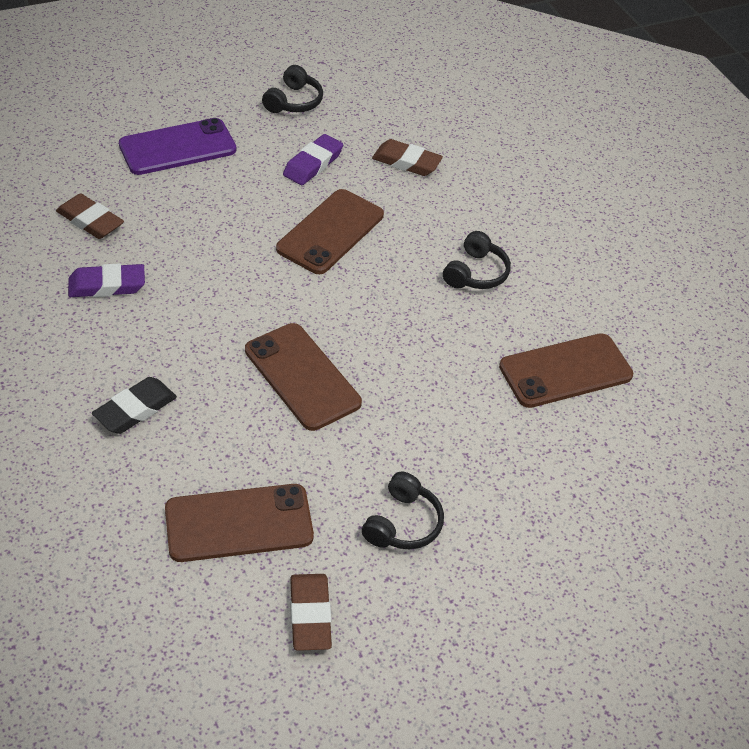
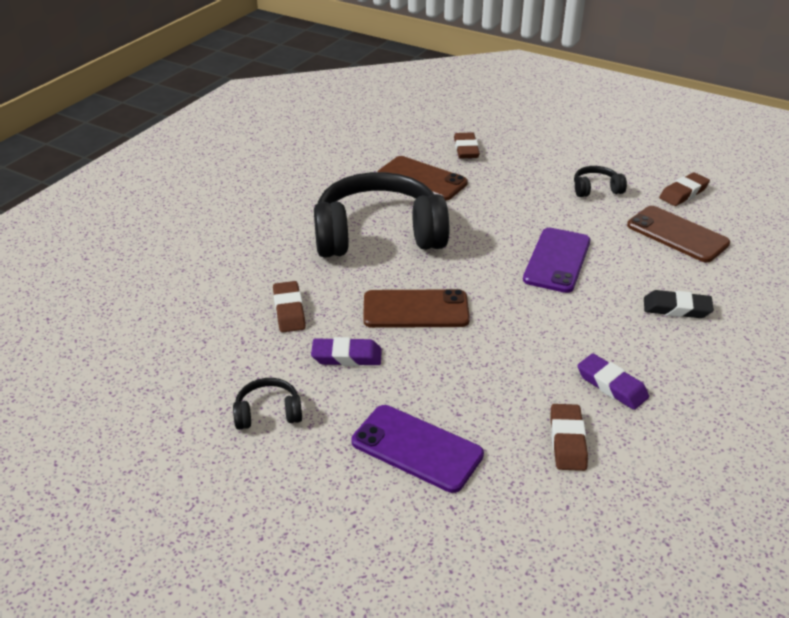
camera: 120 degrees left, 10 degrees down
(302, 376) = (557, 260): brown phone -> purple phone
(476, 273) = (378, 235): black headphones -> black headphones, size x2.46
(611, 459) = (466, 149): none -> brown eraser

